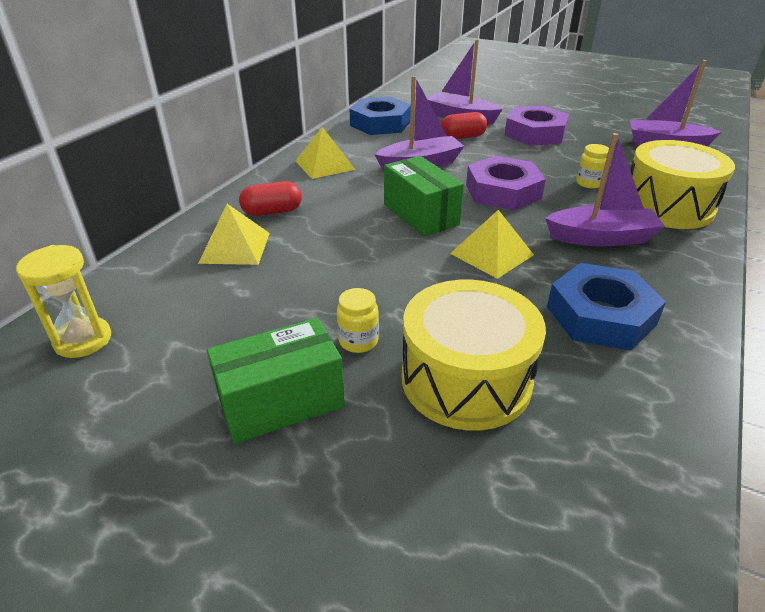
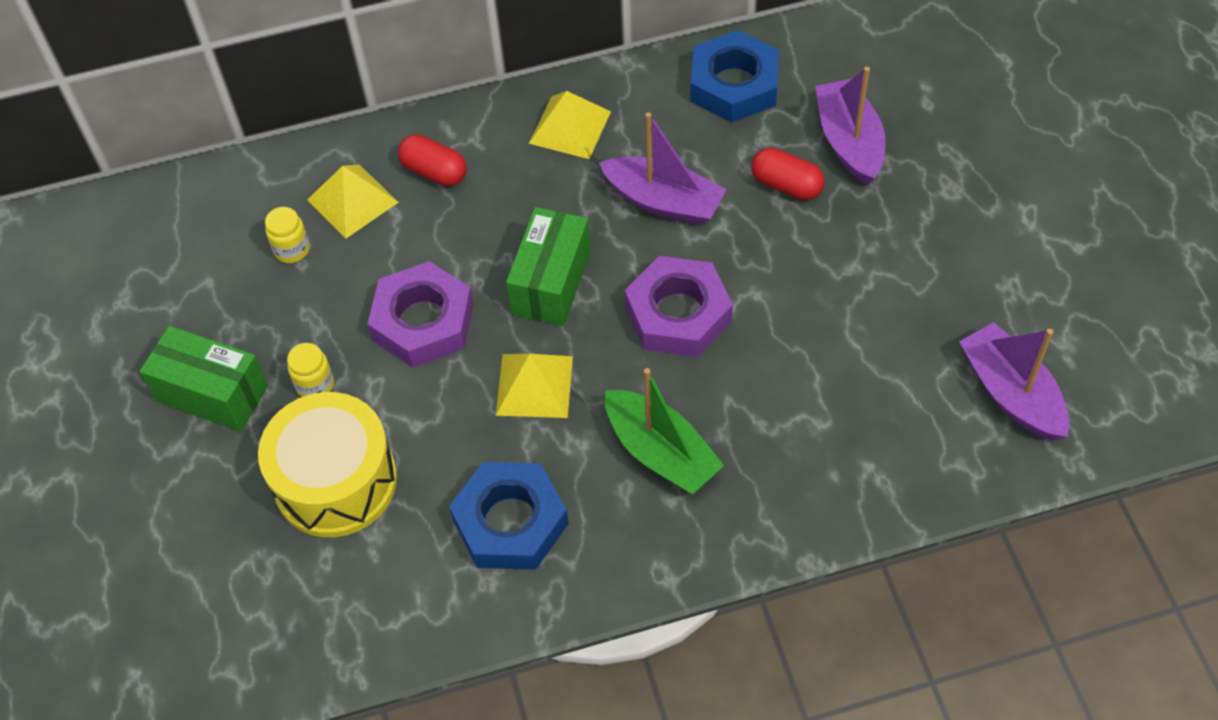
camera: 50 degrees right, 20 degrees up
(83, 340) = (162, 228): yellow hourglass -> none
(535, 133) = (886, 244): purple nut -> purple nut (423, 322)
(589, 183) = (789, 376): yellow jar -> yellow jar (292, 250)
(601, 238) = (660, 452): purple boat -> green boat
(667, 206) = (805, 475): yellow drum -> none

